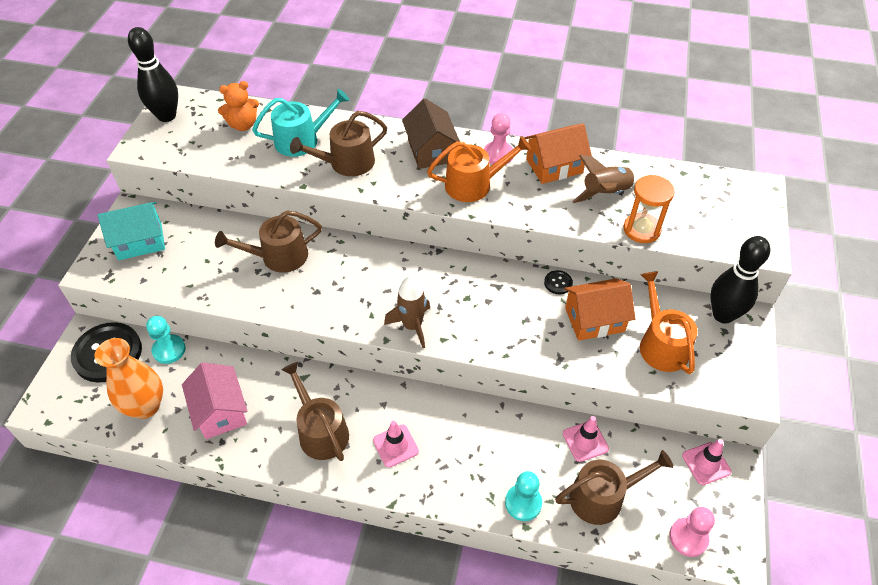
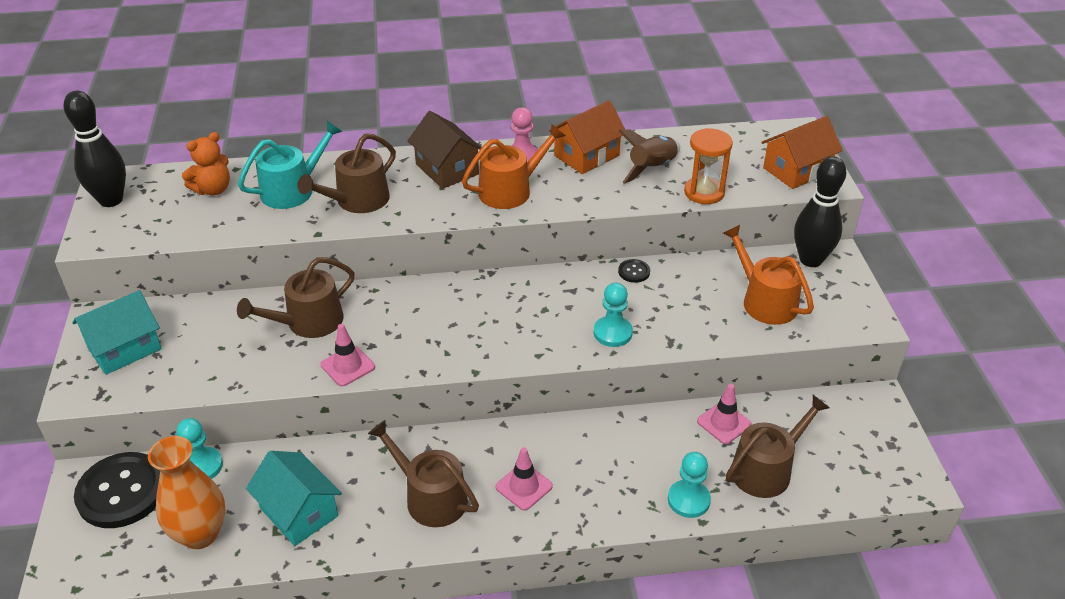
camera: 20 degrees left, 10 degrees down
(220, 411) = (299, 512): pink house -> turquoise house
(412, 326) = (498, 351): brown rocket -> none
(513, 337) = (612, 333): none -> turquoise pawn
(594, 320) = (688, 296): orange house -> orange house (796, 170)
(688, 538) = (867, 480): pink pawn -> none
(706, 463) = (851, 408): pink traffic cone -> pink traffic cone (347, 366)

